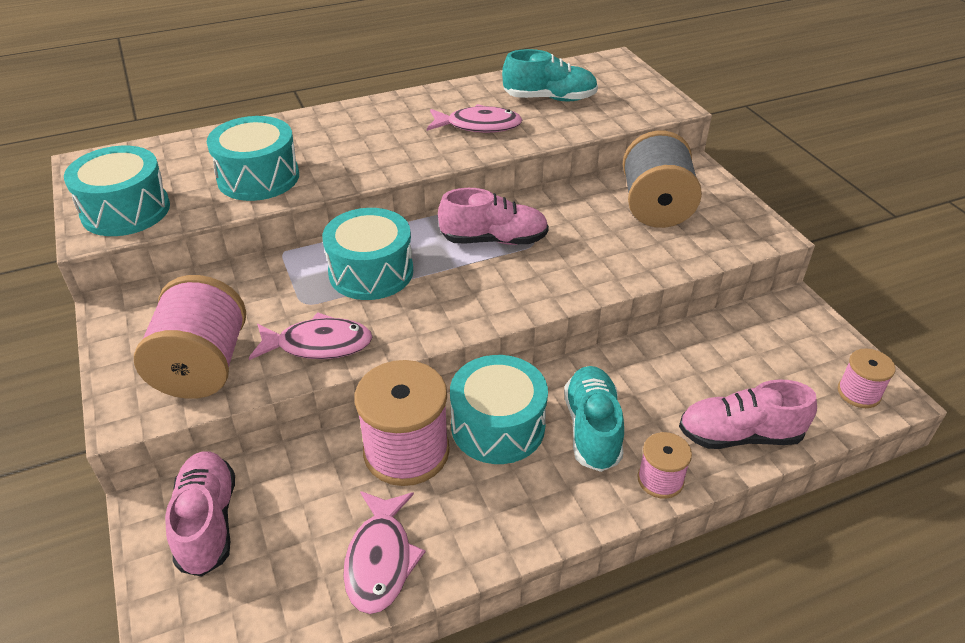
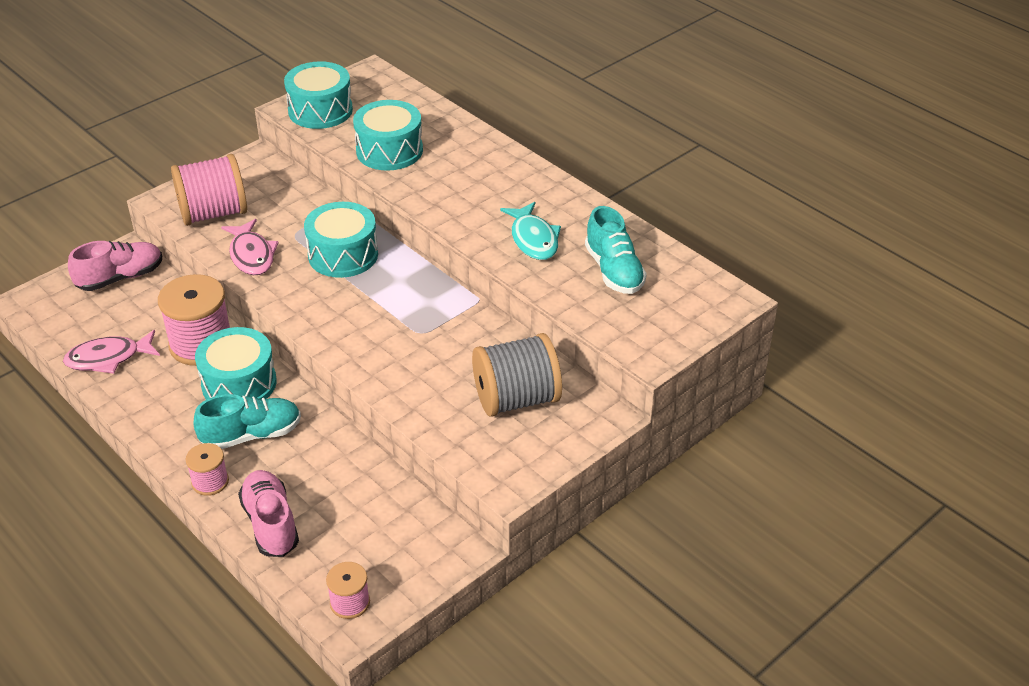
camera: 70 degrees right, 0 degrees up
(478, 126) = (533, 239): pink fish -> turquoise fish
(494, 240) = (415, 308): pink shoe -> none

